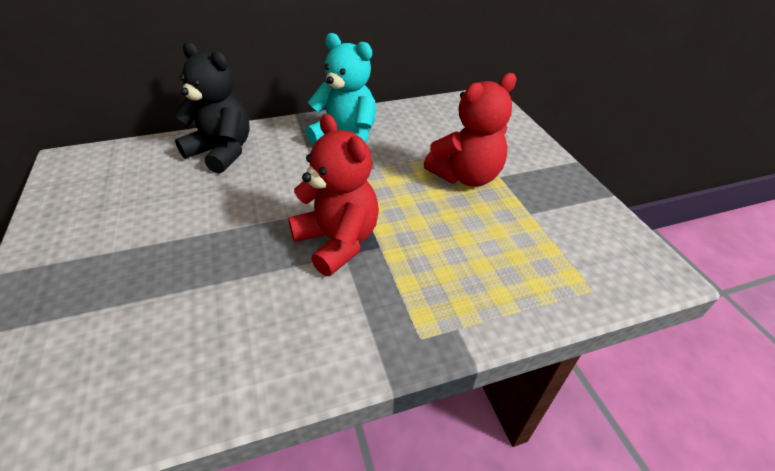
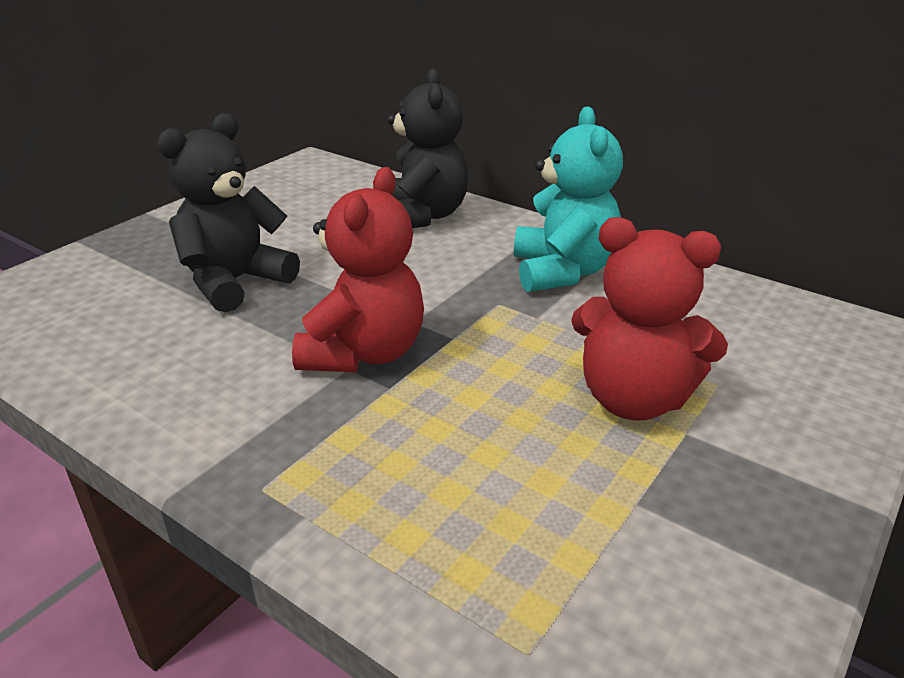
camera: 55 degrees right, 10 degrees down
(183, 264) = (235, 282): none -> black teddy bear

